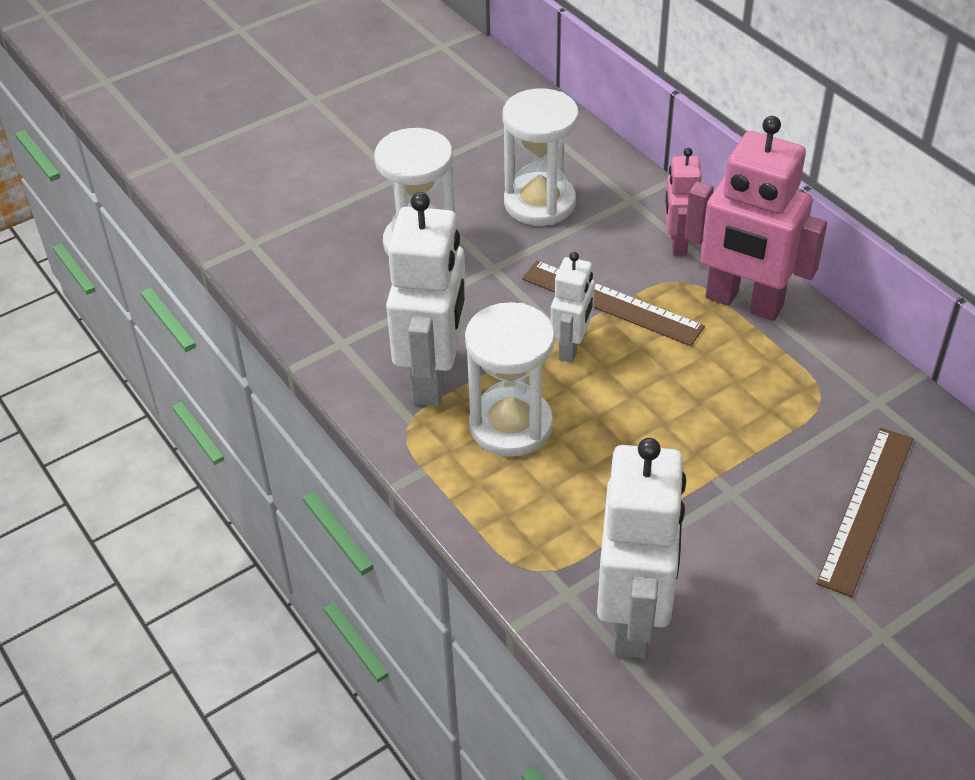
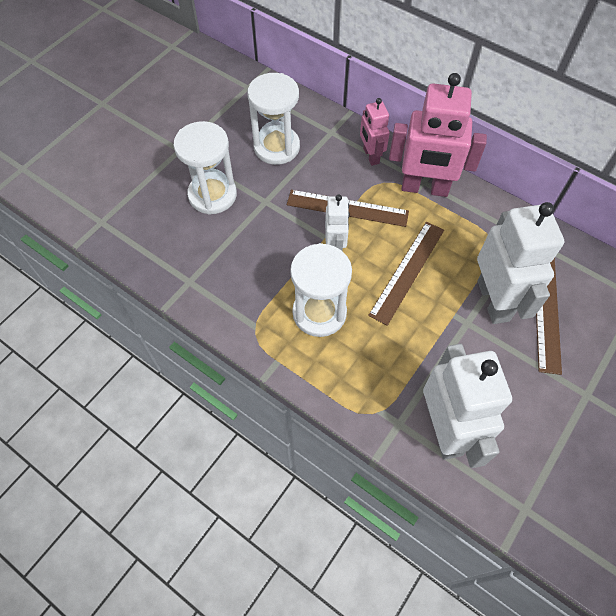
camera: 20 degrees left, 15 degrees up
(434, 377) = (258, 291): white robot -> white robot (494, 300)
(668, 404) = (407, 271): none -> brown ruler

